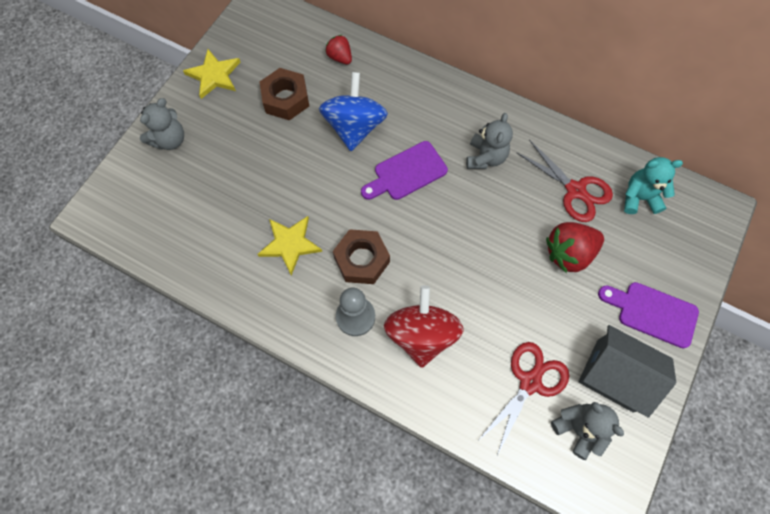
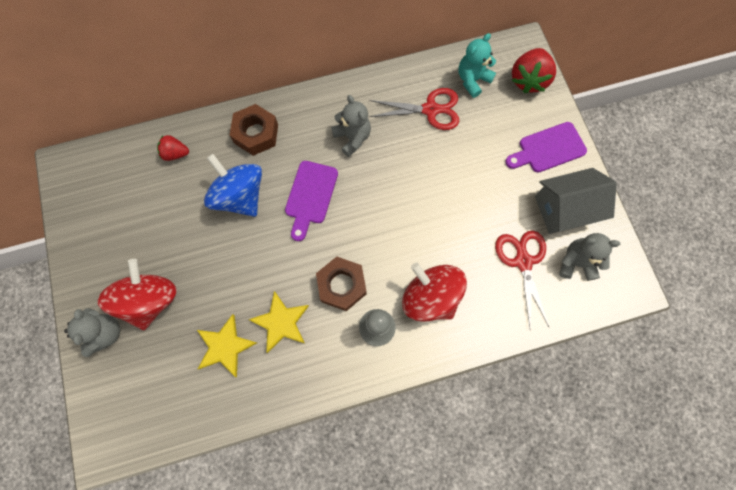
camera: 45 degrees left, 5 degrees up
(214, 75) = (88, 252): yellow star -> yellow star (225, 346)
(220, 144) = (151, 300): none -> red spinning top
(286, 99) = (166, 220): brown nut -> brown nut (256, 133)
(568, 253) = (466, 156): red strawberry -> red strawberry (528, 80)

